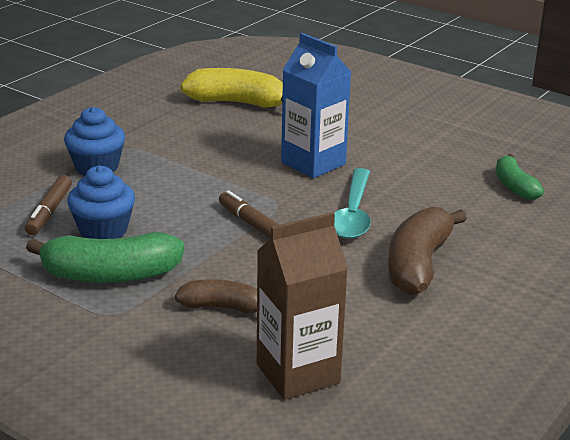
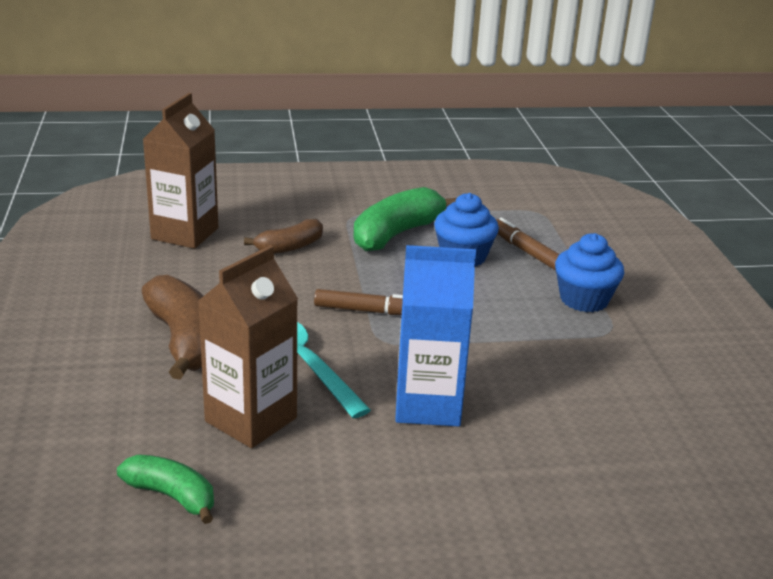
camera: 135 degrees right, 0 degrees up
(237, 103) = (655, 453): yellow banana -> none
(429, 200) = (251, 419): none -> brown carton

